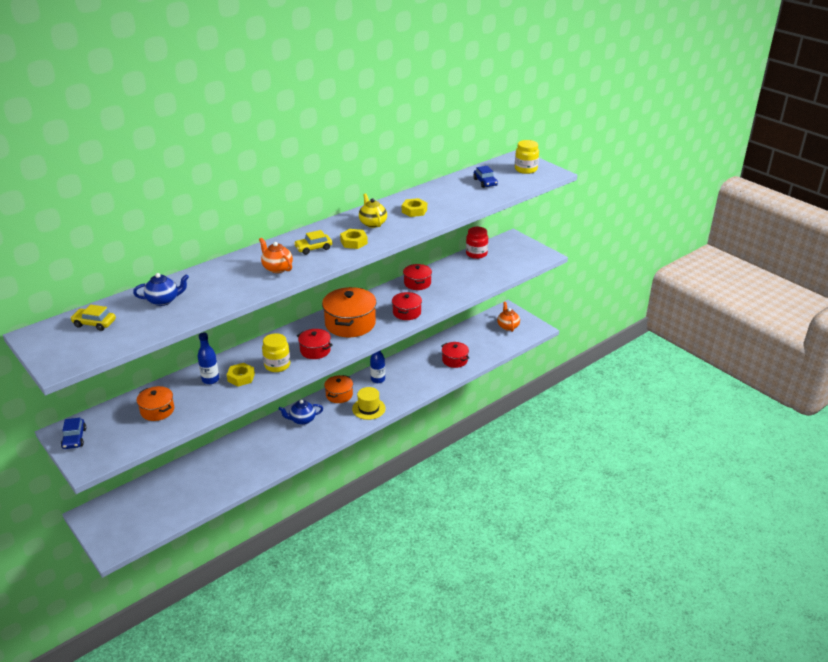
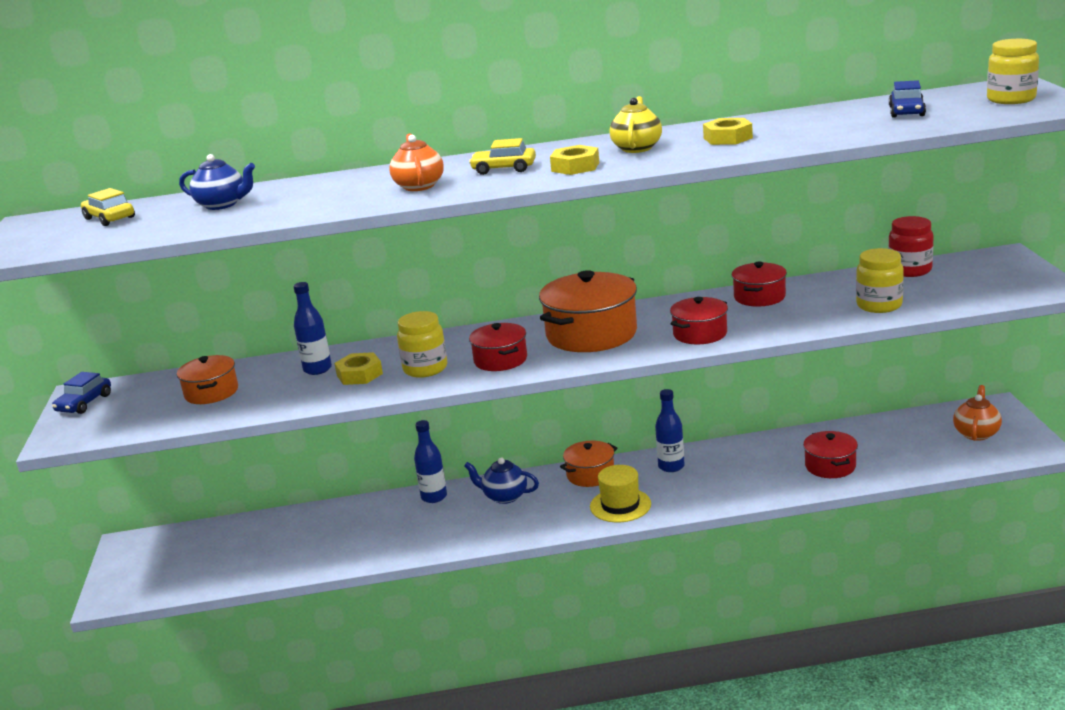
camera: 35 degrees right, 10 degrees down
(261, 431) = (434, 497): none -> blue bottle
(478, 279) = (879, 305): none -> yellow jar

